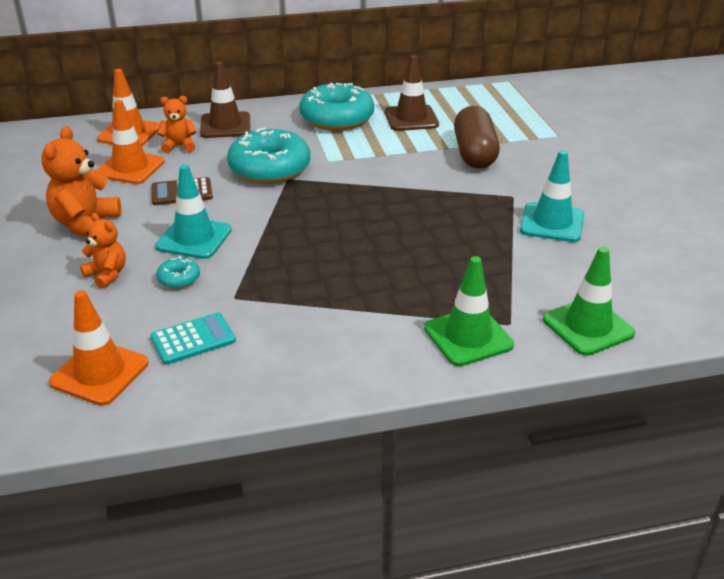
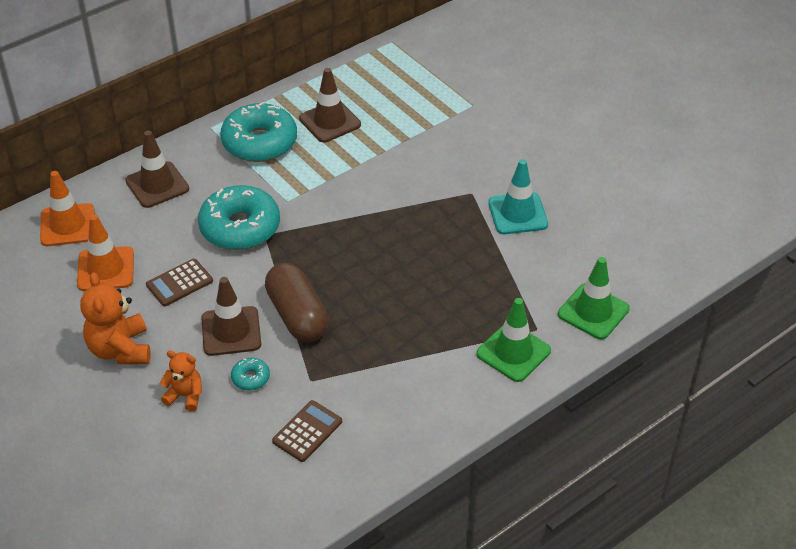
camera: 25 degrees left, 10 degrees up
(99, 373) = (257, 488): orange traffic cone -> none
(179, 146) = (132, 226): orange teddy bear -> none
(193, 339) = (307, 431): turquoise calculator -> brown calculator
(194, 238) = (231, 331): turquoise traffic cone -> brown traffic cone
(474, 154) = (412, 151): brown capsule -> brown capsule (297, 315)

